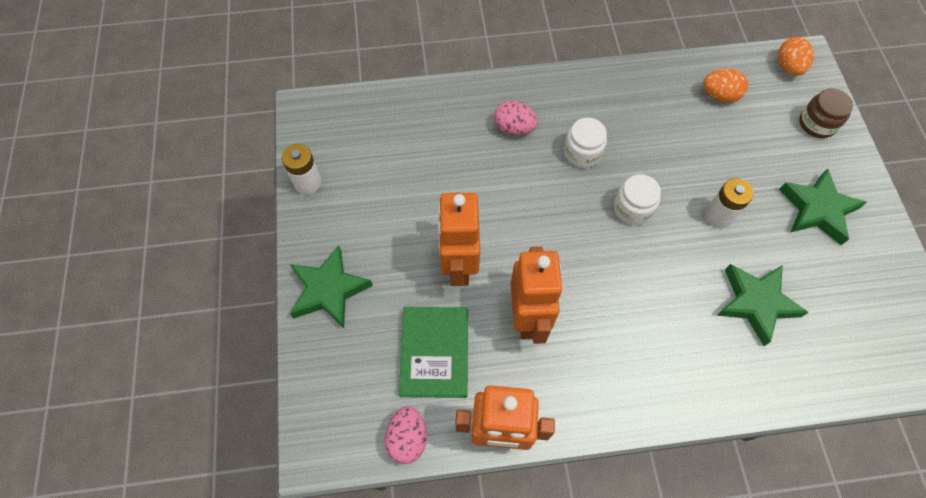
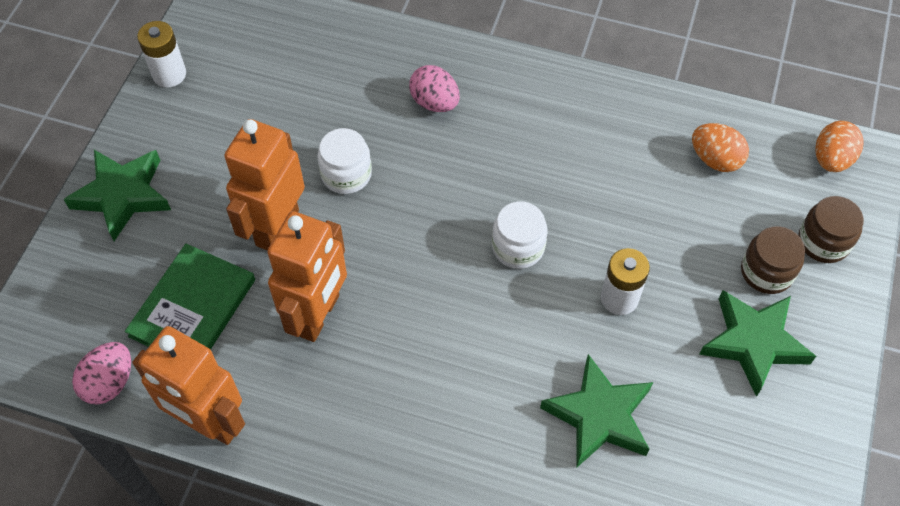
camera: 25 degrees right, 5 degrees down
(582, 152) = (498, 160): white jar -> white jar (346, 174)
(796, 158) = (766, 272): none -> brown jar

